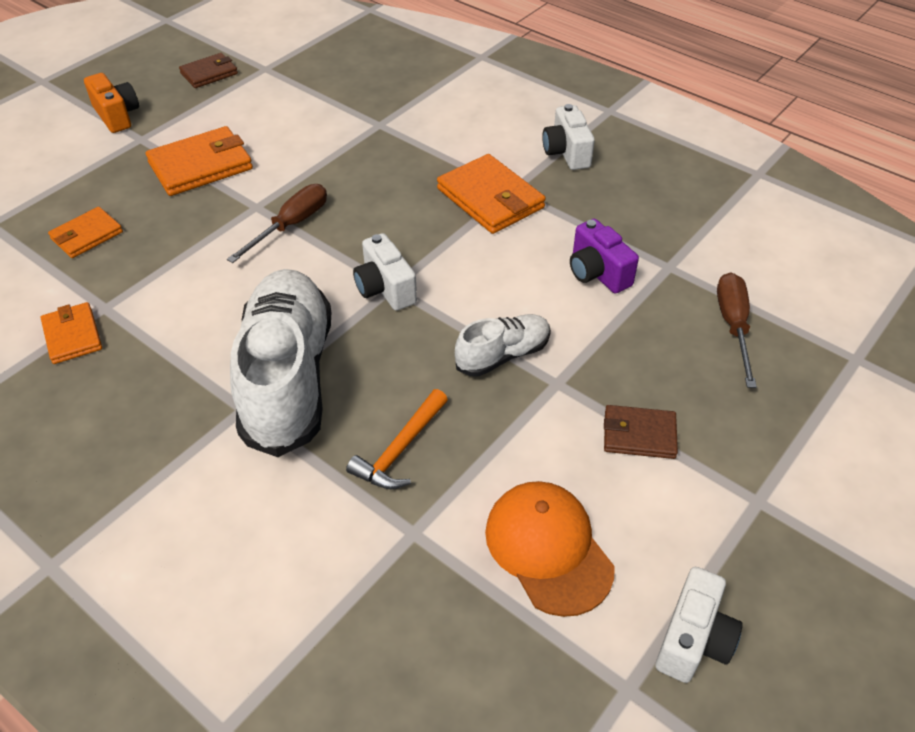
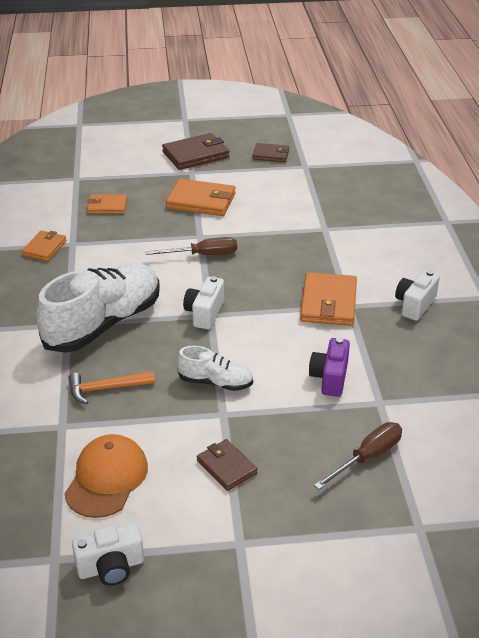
camera: 45 degrees right, 10 degrees down
(117, 116) = (196, 155): orange camera -> brown wallet

